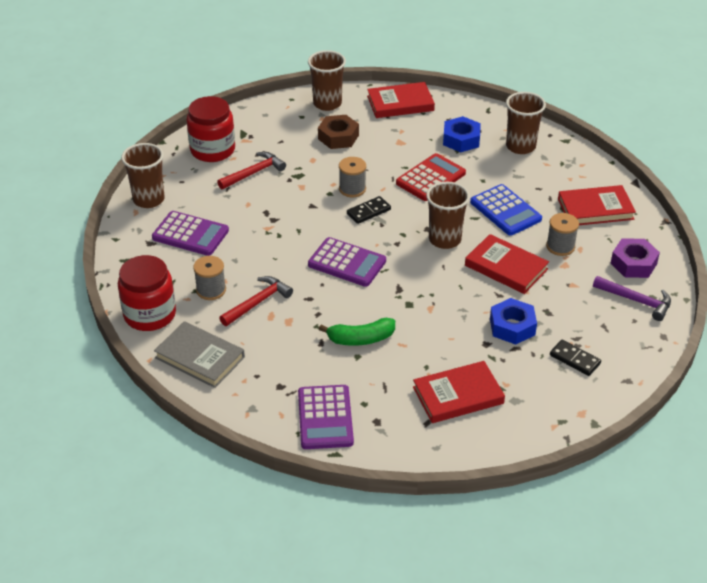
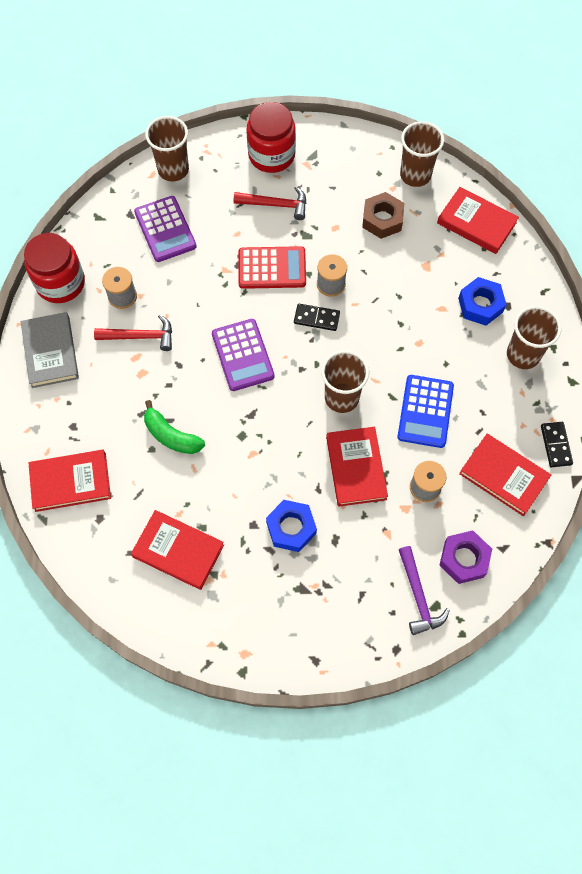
camera: 45 degrees right, 25 degrees up
(325, 418) = (70, 482): purple calculator -> red book
(430, 178) = (405, 325): red calculator -> red calculator (272, 268)
(575, 359) = (300, 602): black domino -> black domino (556, 445)

